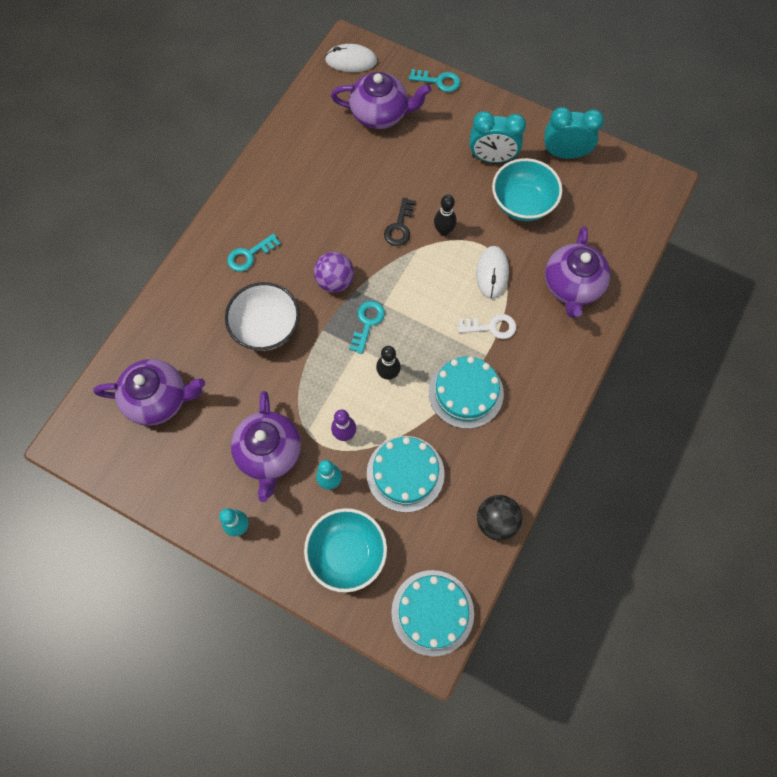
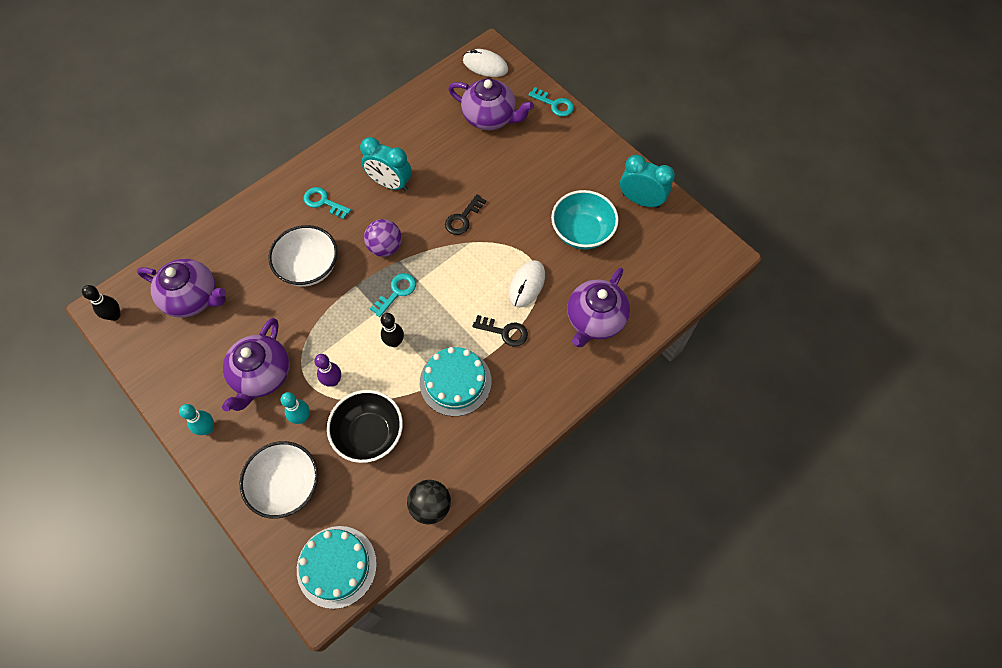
camera: 20 degrees right, 5 degrees down
(250, 255) = (323, 202): turquoise key -> turquoise key turned 45 degrees clockwise
(347, 553) = (287, 486): turquoise bowl -> white bowl
(405, 473) = (369, 434): turquoise cake -> black bowl
(443, 231) = (500, 234): black bowling pin -> black bowling pin (115, 315)
(491, 327) = (504, 332): white key -> black key
(492, 158) = (572, 184): turquoise clock -> turquoise clock (390, 183)

